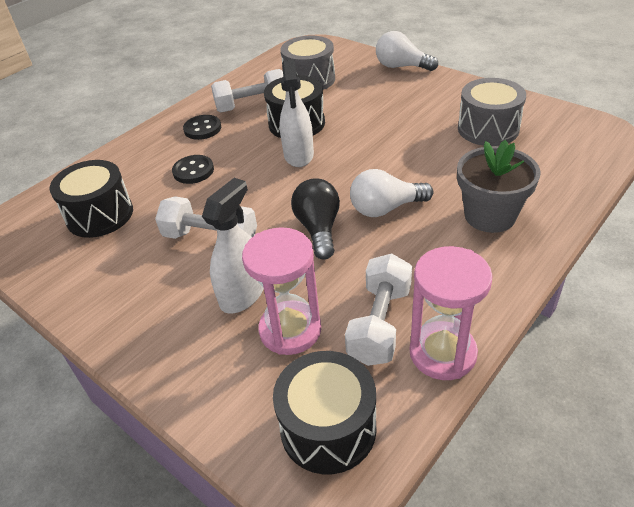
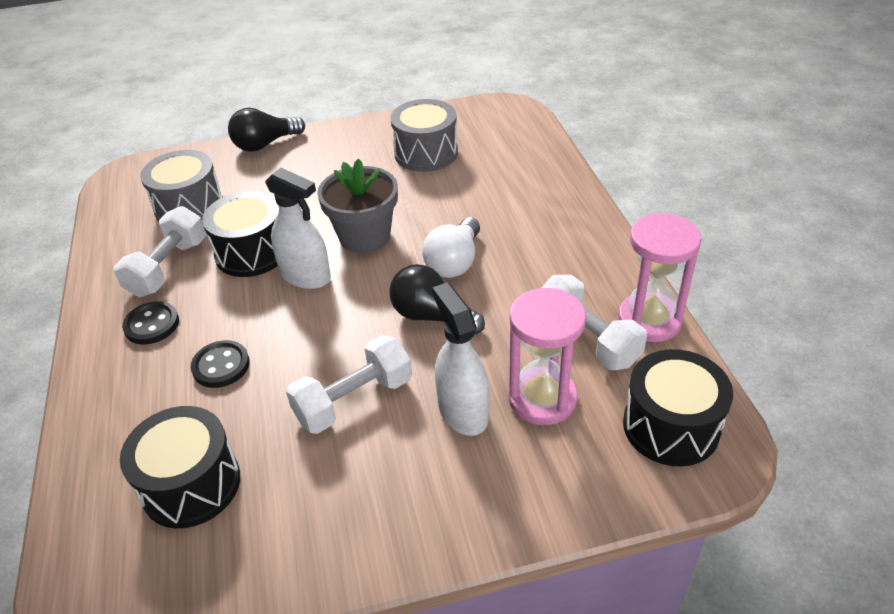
camera: 55 degrees left, 0 degrees up
(401, 66) = (265, 144): white light bulb -> black light bulb
(490, 215) = (530, 213): grey flower pot -> grey flower pot (365, 236)

